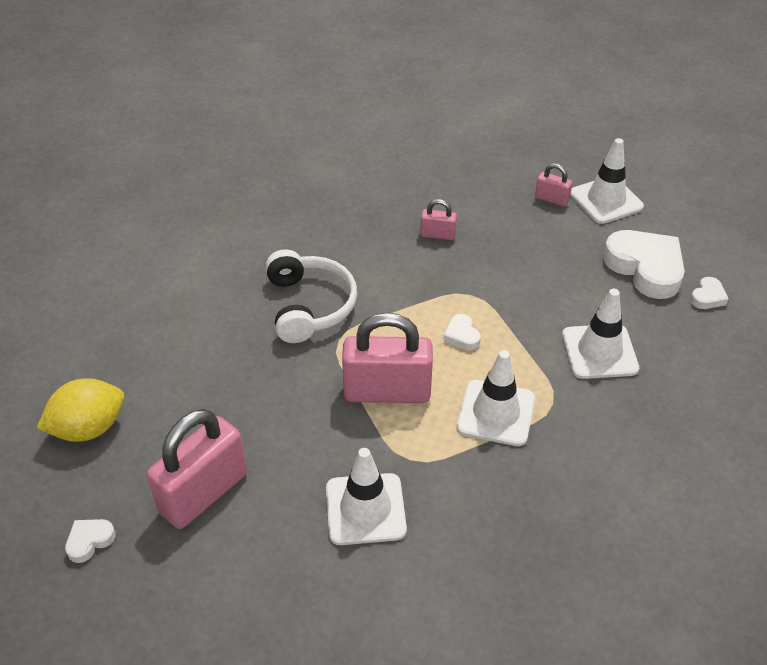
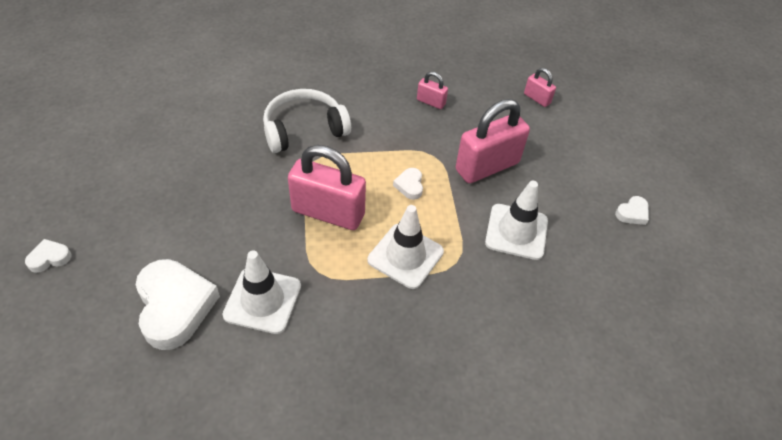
camera: 15 degrees right, 5 degrees up
(89, 428) = (96, 174): yellow lemon -> none
(204, 493) = (149, 248): pink padlock -> pink padlock (487, 166)
(309, 306) = (304, 129): white headphones -> white headphones turned 120 degrees counterclockwise
(606, 200) = (582, 111): white traffic cone -> none
(645, 268) = (589, 174): white heart -> white heart (175, 306)

